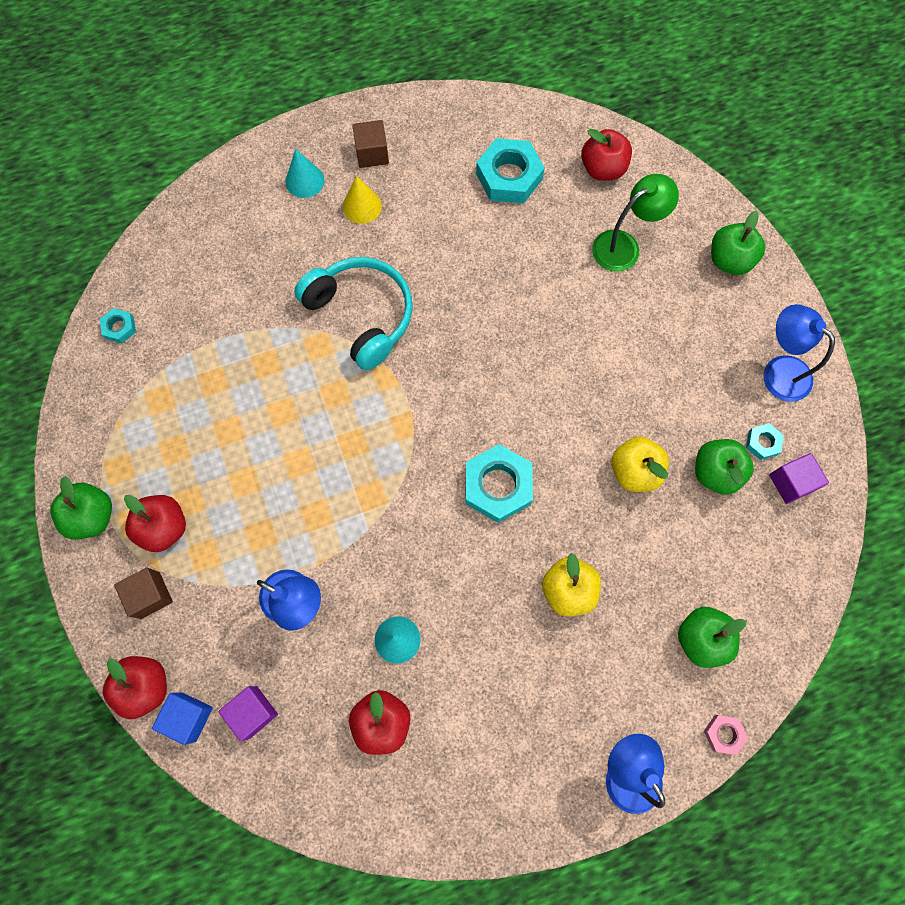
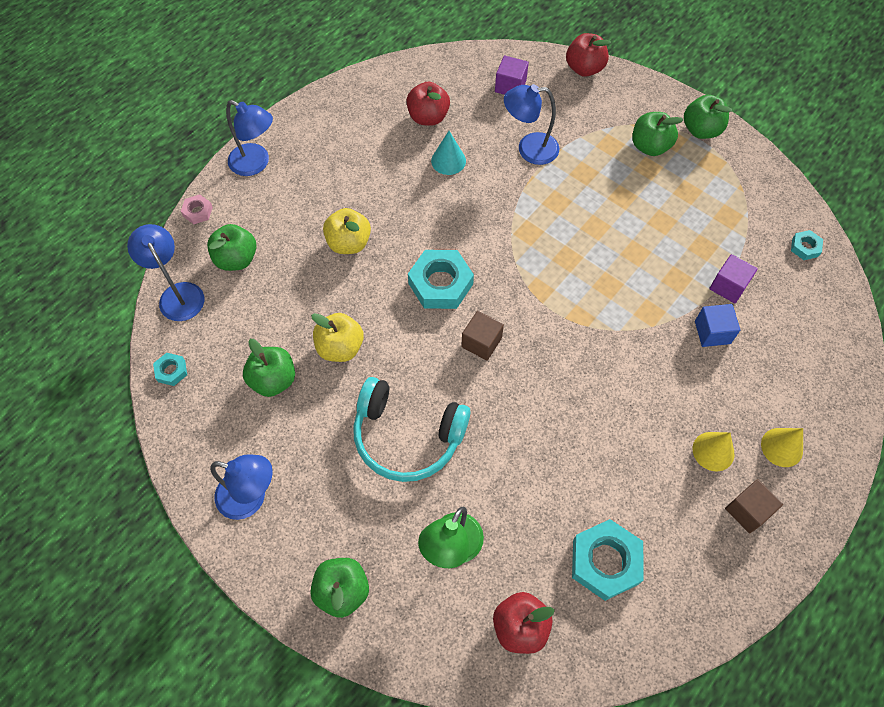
camera: 150 degrees right, 10 degrees down
(150, 595) = (624, 109): brown cube -> brown cube (481, 342)
(164, 527) = (650, 146): red apple -> green apple
(188, 717) = (546, 67): blue cube -> blue cube (712, 332)
(304, 181) = (782, 447): turquoise cone -> yellow cone
(361, 315) = (636, 354): turquoise headphones -> turquoise headphones (407, 436)
(762, 443) = (242, 424): turquoise nut -> turquoise nut (171, 371)
(781, 628) = (178, 294): none -> blue lamp
(791, 482) = (205, 404): purple cube -> purple cube (728, 286)

